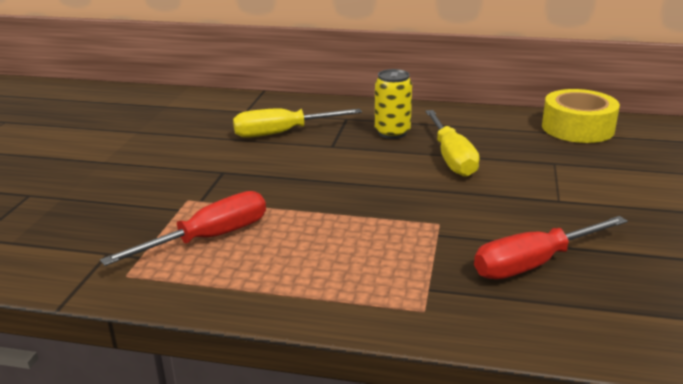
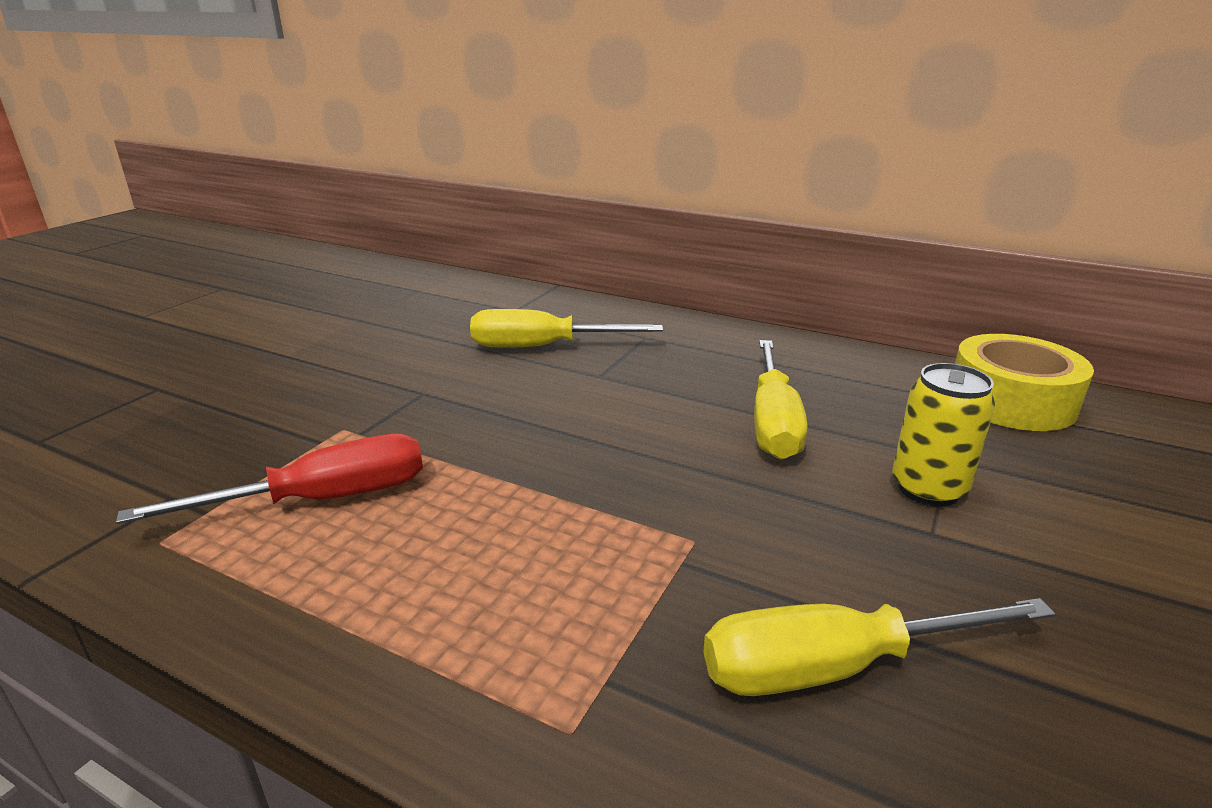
camera: 15 degrees right, 0 degrees up
(392, 133) = (700, 368): yellow can -> yellow can (928, 489)
(534, 264) = (834, 667): red screwdriver -> yellow screwdriver

